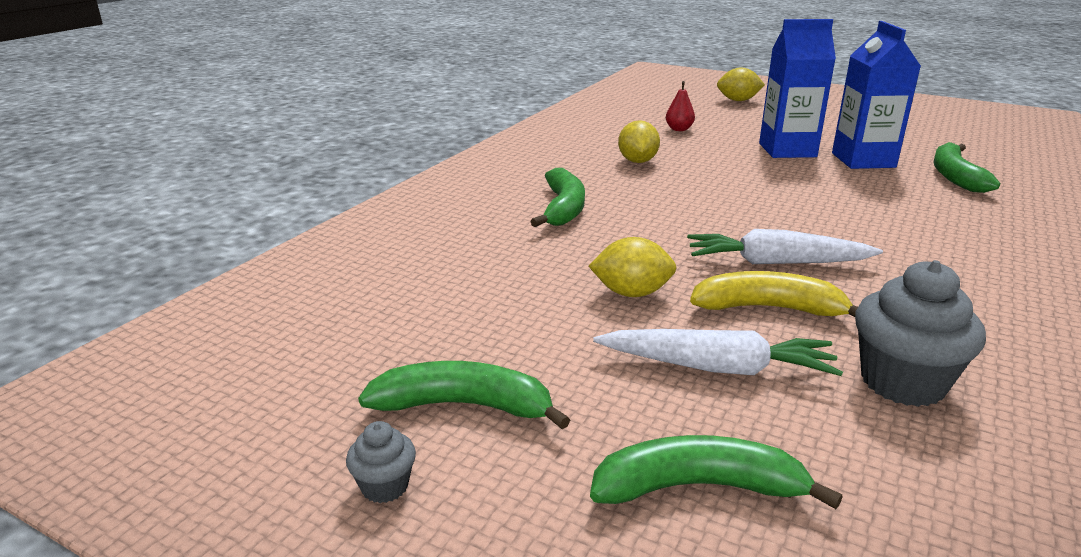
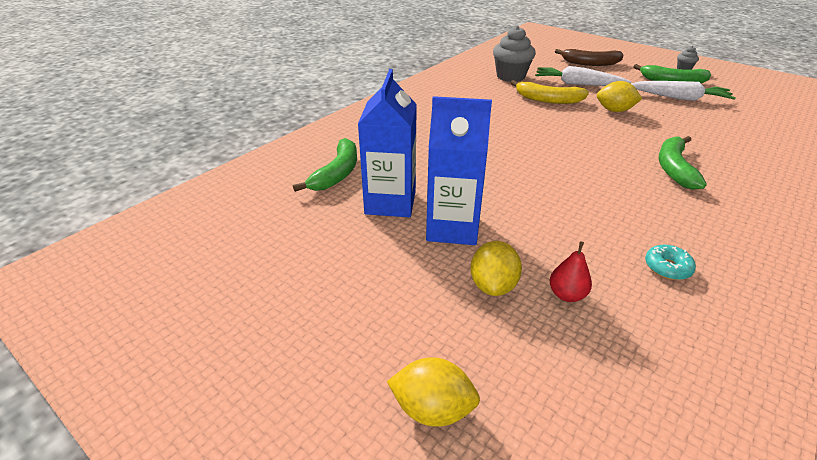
camera: 170 degrees left, 10 degrees up
(603, 143) = (667, 267): none -> turquoise donut
(637, 161) = (620, 224): yellow lemon -> yellow lemon (493, 285)
(698, 487) = (590, 63): green banana -> brown banana
(775, 263) = (533, 119): white carrot -> white carrot (680, 98)

